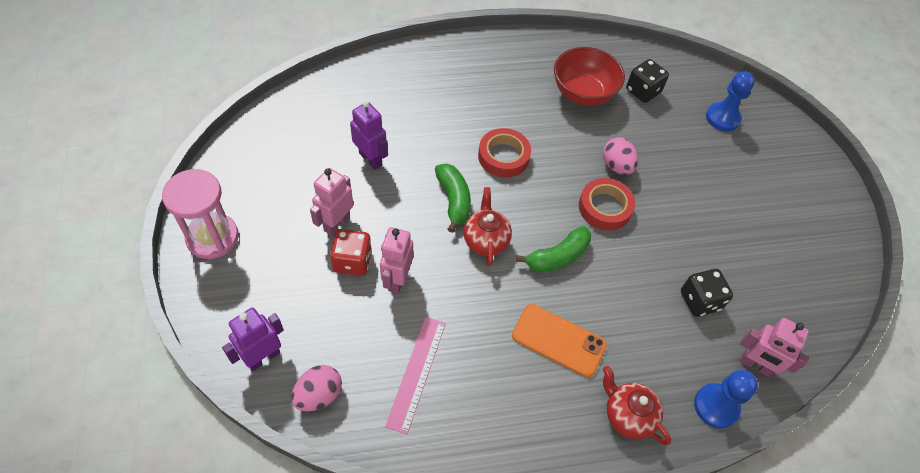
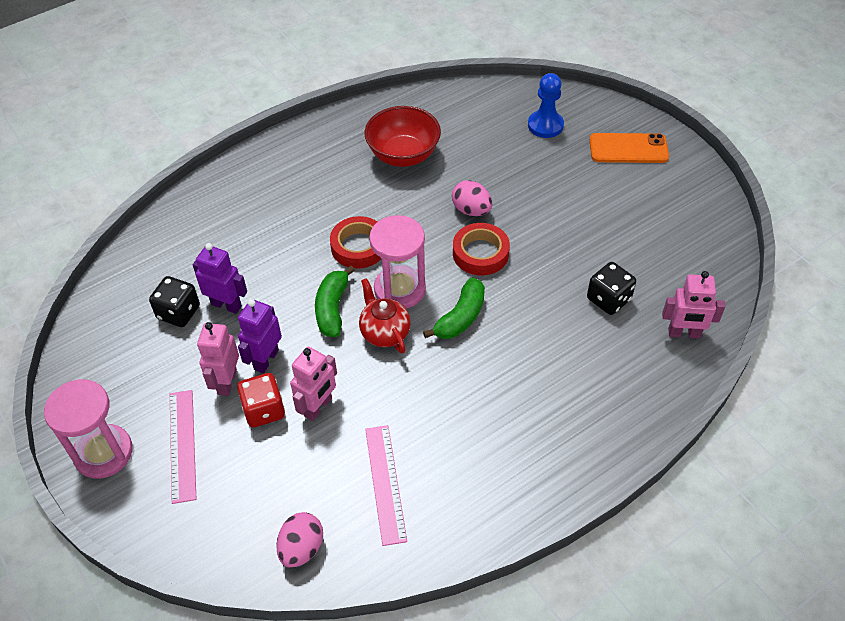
camera: 20 degrees left, 5 degrees down
(263, 357) = (225, 541): purple robot -> purple robot (266, 359)
(274, 260) = (182, 445): none -> pink ruler
(397, 279) = (318, 407): pink robot -> pink robot turned 135 degrees counterclockwise
(453, 200) = (332, 308): green banana -> green banana turned 135 degrees counterclockwise
(518, 208) = (399, 289): none -> pink hourglass
(558, 340) = (501, 392): orange phone -> orange phone (628, 149)
(627, 415) = (597, 428): red teapot -> none
(643, 91) = (459, 130): black dice -> black dice (178, 312)
(716, 406) = (668, 384): blue pawn -> none

